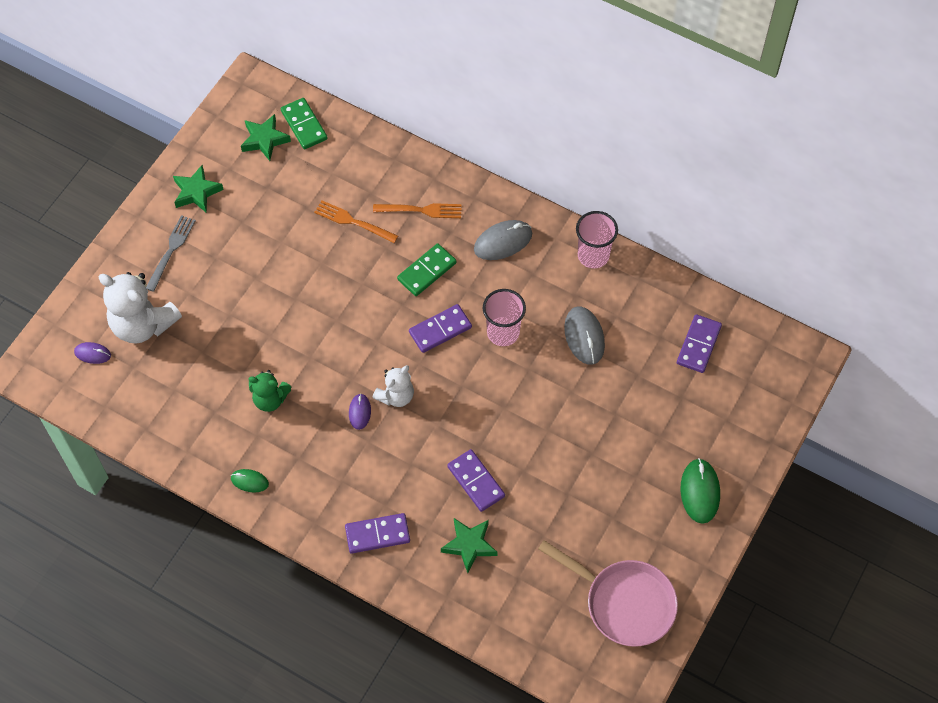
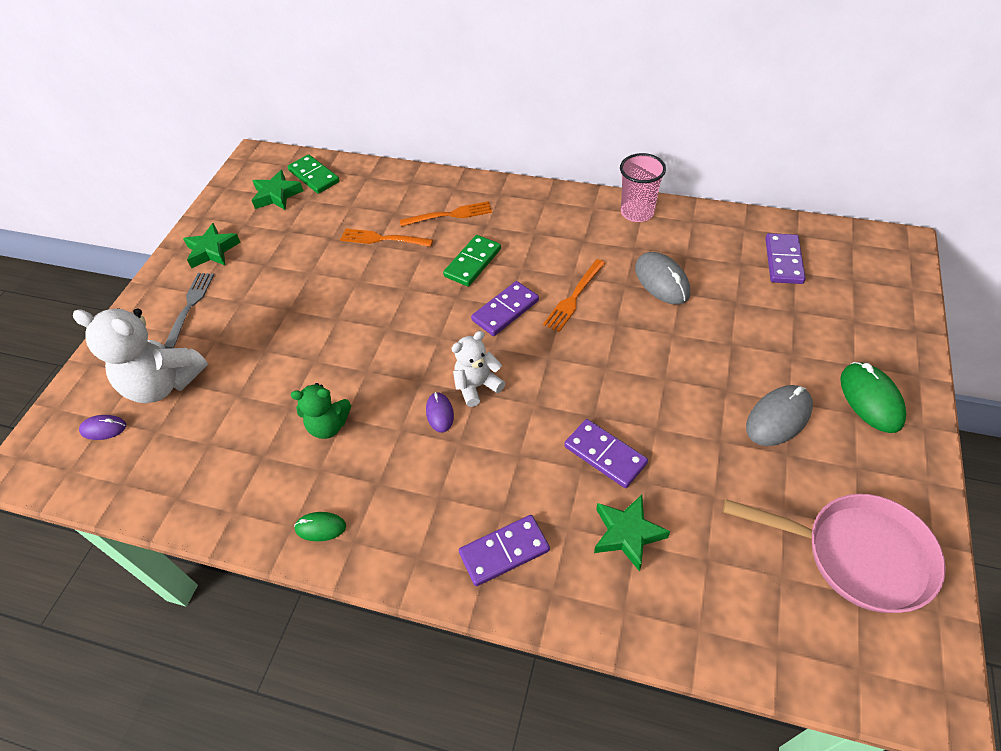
camera: 10 degrees left, 10 degrees down
(396, 396) = (477, 386): white teddy bear -> white teddy bear turned 150 degrees counterclockwise
(503, 242) = (542, 221): grey mouse -> grey mouse (778, 418)
(503, 332) = (574, 297): pink cup -> orange fork

